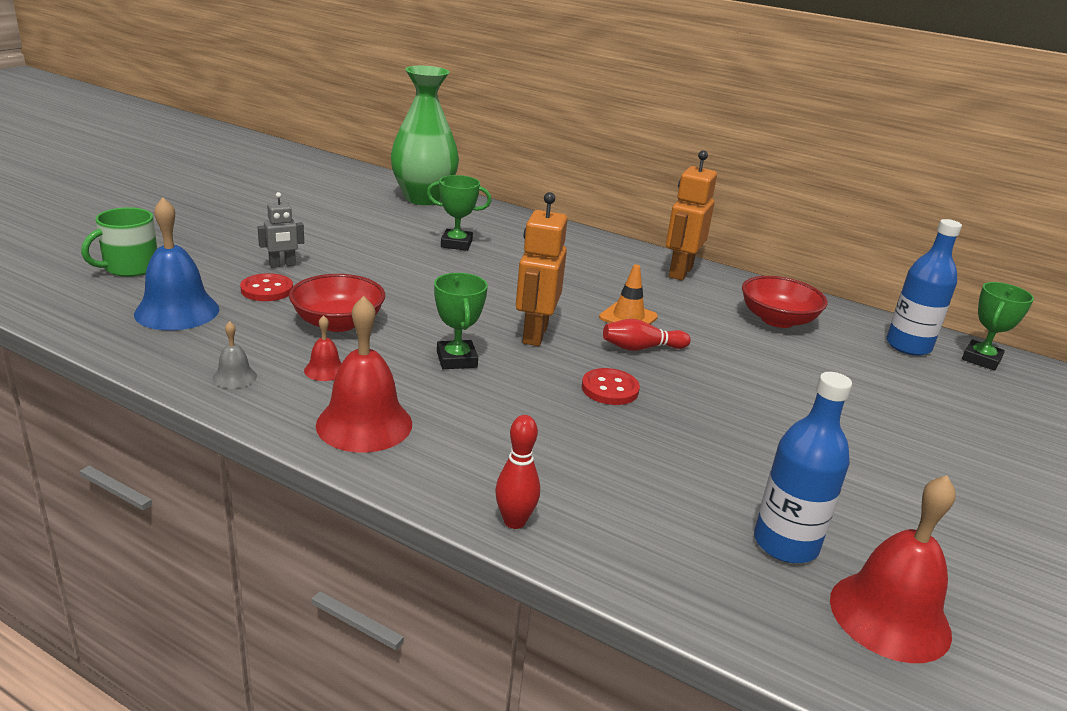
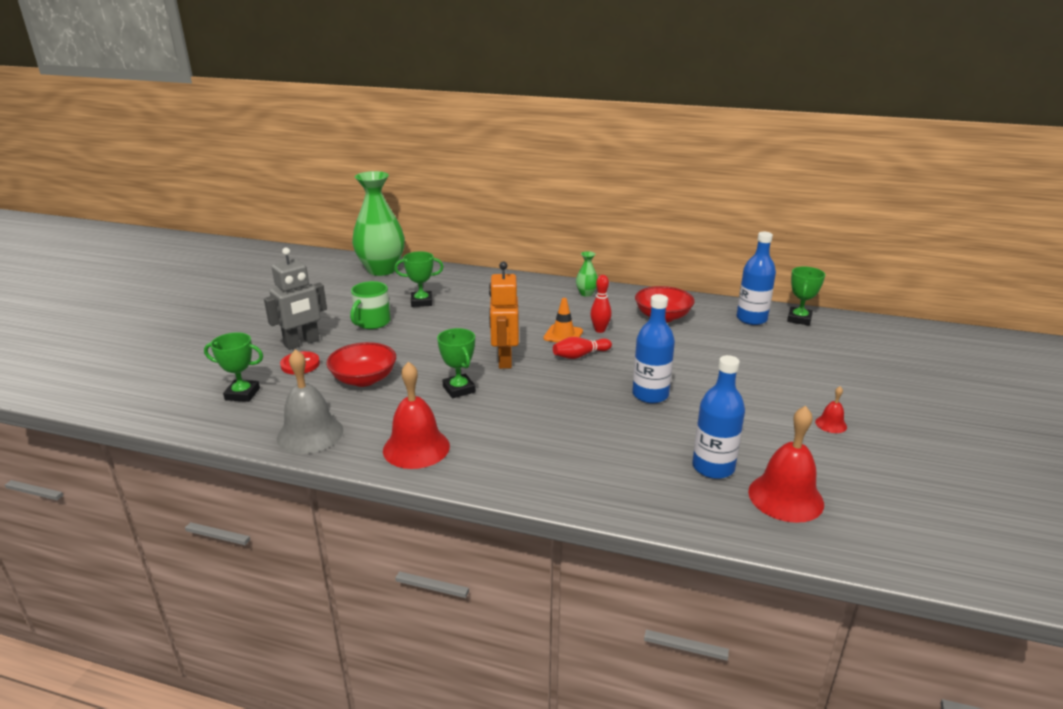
camera: 10 degrees left, 0 degrees up
(130, 267) = (188, 367): green mug -> green mug (372, 322)
(177, 311) = (242, 394): blue bell -> green trophy
(234, 377) = (310, 434): grey bell -> grey bell, size x2.11
(282, 265) = (302, 343): grey robot -> grey robot, size x1.77
(325, 370) = (371, 415): red bell -> red bell (831, 424)
(514, 521) = (542, 491): red bowling pin -> red bowling pin (600, 330)
(610, 389) = (569, 389): red button -> none
(680, 272) = (586, 293): orange robot -> green vase
(724, 420) = (650, 395): none -> blue bottle

